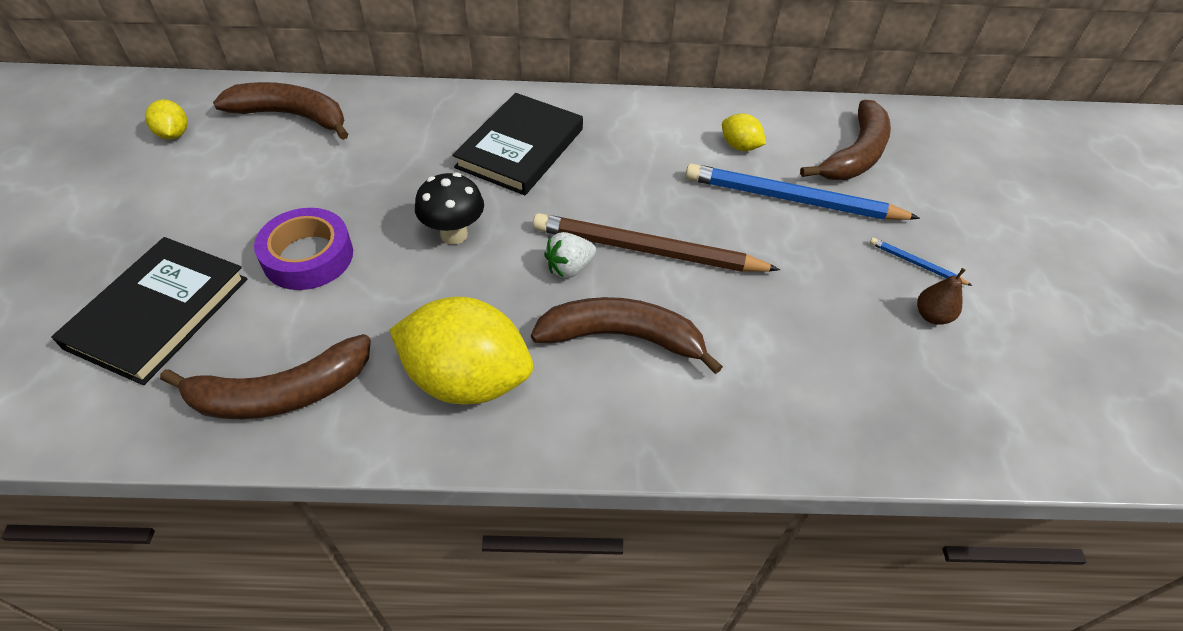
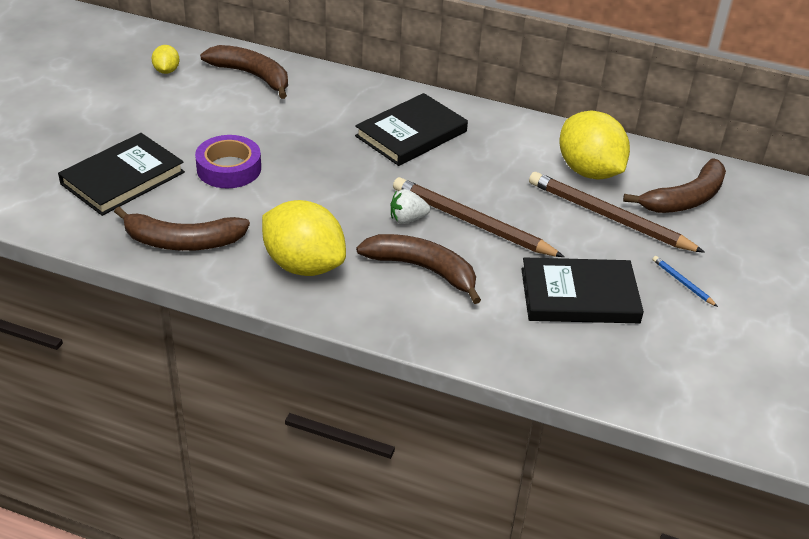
camera: 20 degrees right, 10 degrees down
(454, 234) = (334, 179): black mushroom -> none
(739, 146) = (589, 171): yellow lemon -> yellow lemon, size x2.16
(792, 199) = (609, 217): blue pencil -> brown pencil
(820, 317) = (579, 296): none -> black book
(931, 316) = (670, 317): brown pear -> none

